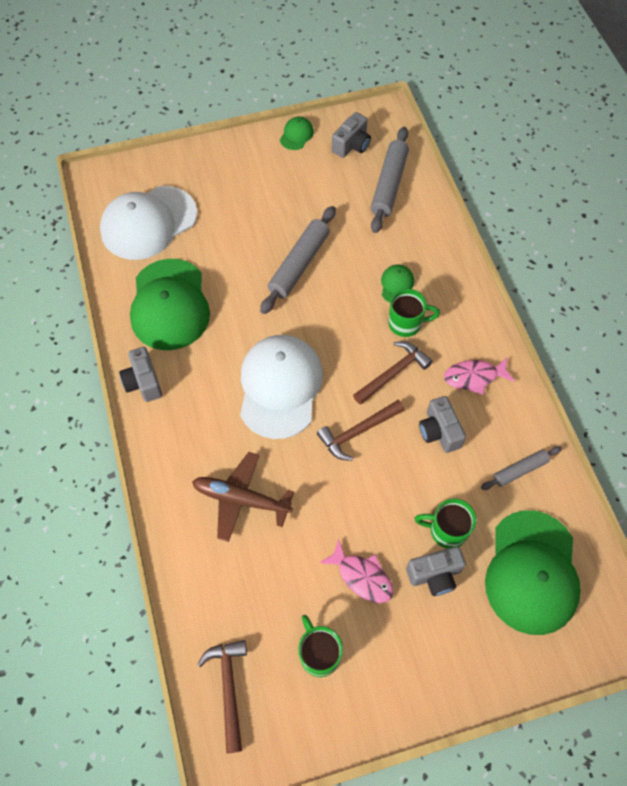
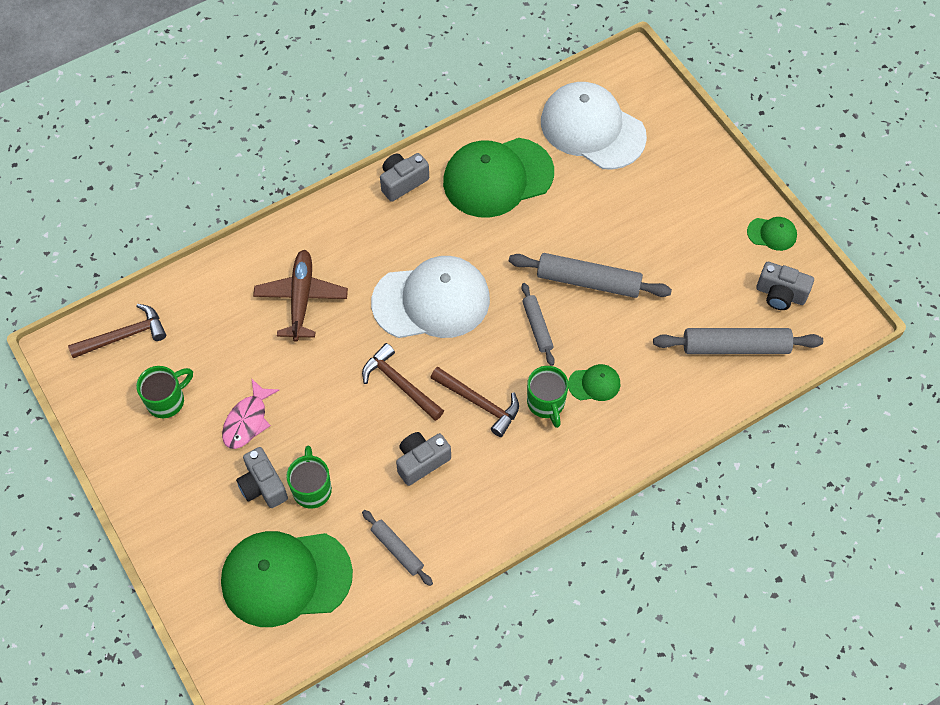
camera: 75 degrees right, 0 degrees up
(331, 312) = (537, 327): none -> grey rolling pin
(474, 377) = (498, 485): pink fish -> none

